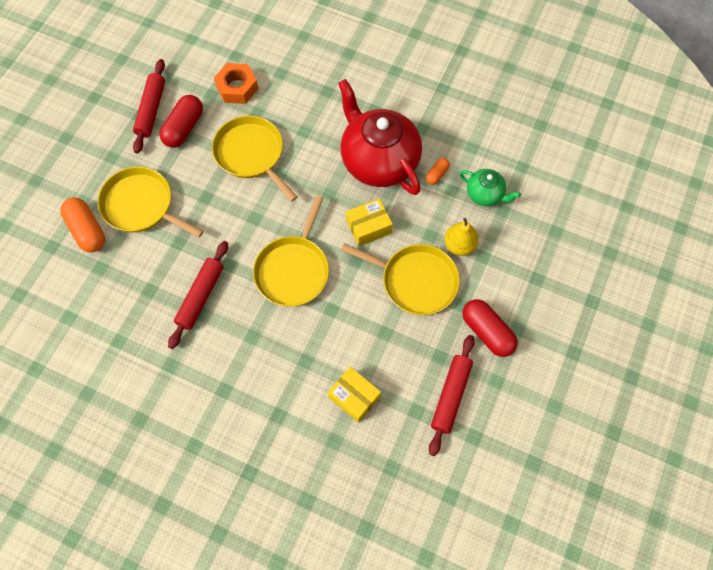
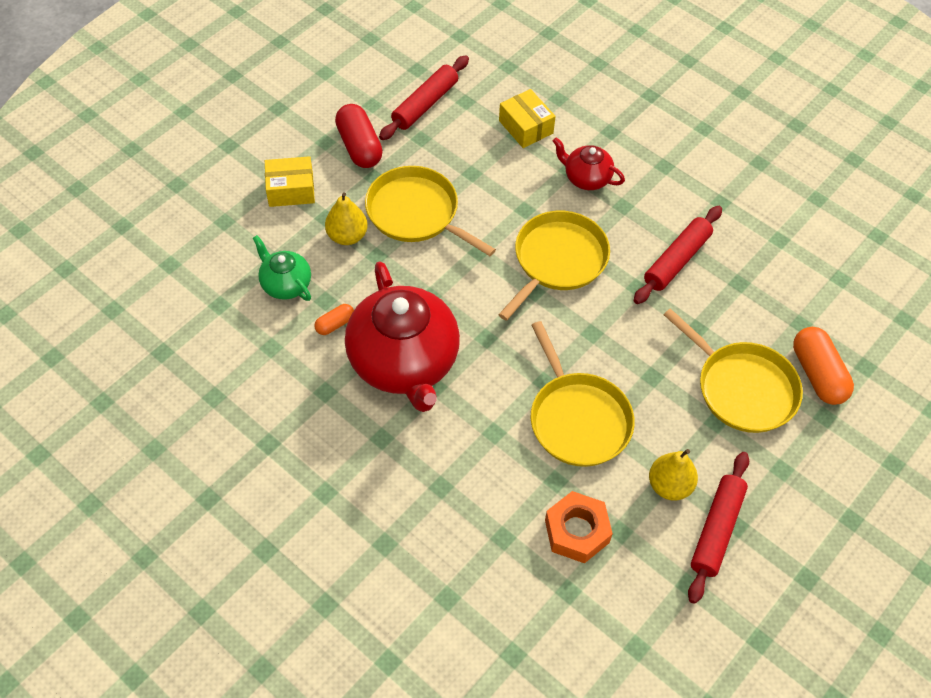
camera: 165 degrees left, 10 degrees down
(184, 128) = (669, 486): red capsule -> yellow pear
(288, 356) = (586, 178): none -> red teapot
(369, 227) = (449, 284): yellow box -> yellow box (291, 190)

